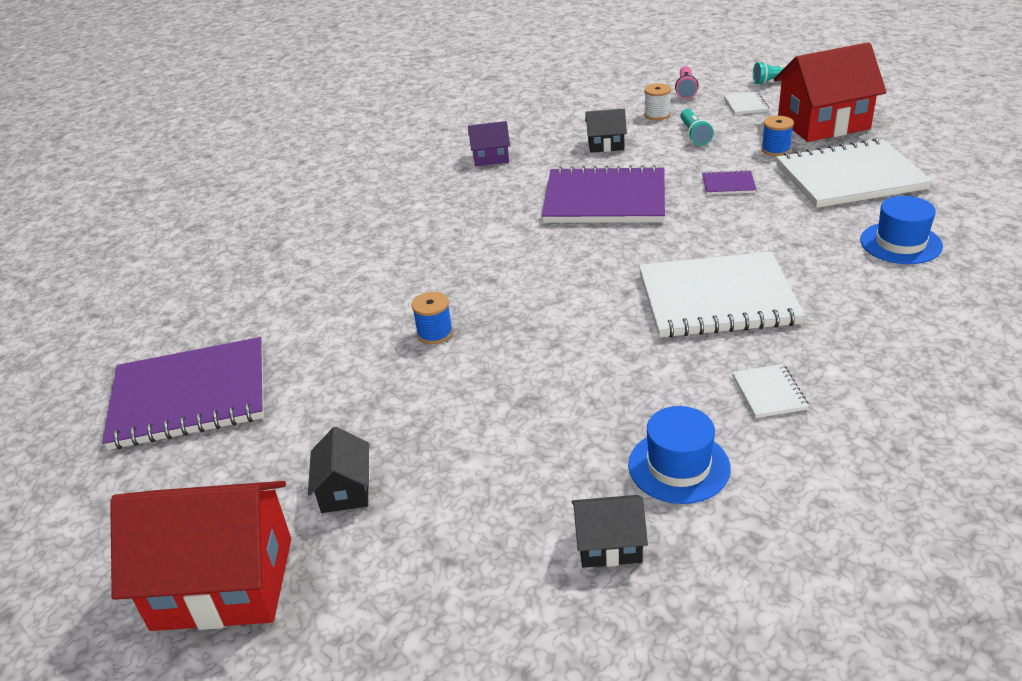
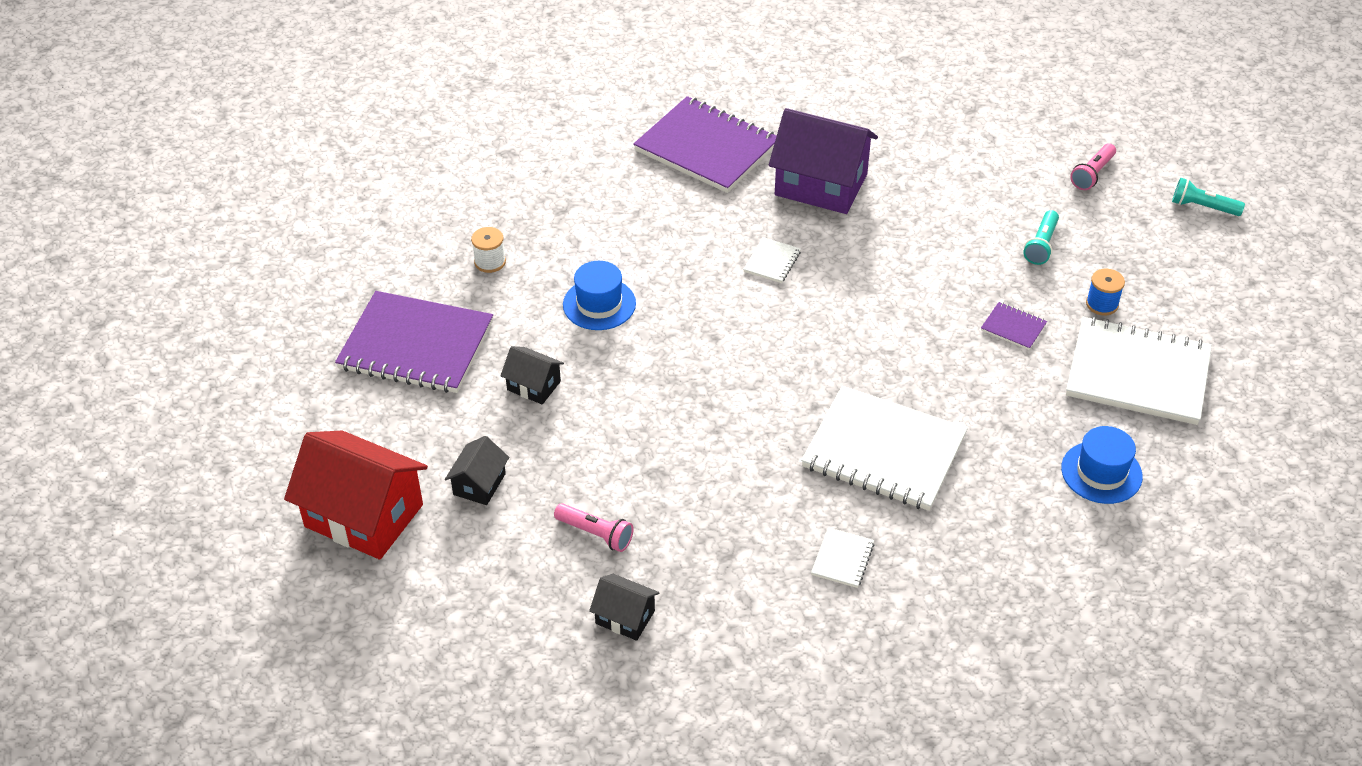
camera: 25 degrees right, 10 degrees up
(435, 333) = (631, 373): blue spool -> none
(490, 158) = (821, 185): purple house -> purple house, size x2.05
(510, 480) = (596, 534): none -> pink flashlight
(605, 199) = (883, 291): purple notebook -> purple notebook (706, 148)
(606, 145) = (943, 218): black house -> black house (534, 385)
(657, 115) = (1029, 199): white spool -> white spool (490, 262)
(679, 466) = (721, 584): blue hat -> blue hat (599, 304)
(746, 105) = (1133, 226): white notebook -> white notebook (772, 262)
(823, 124) = (1185, 291): red house -> none

